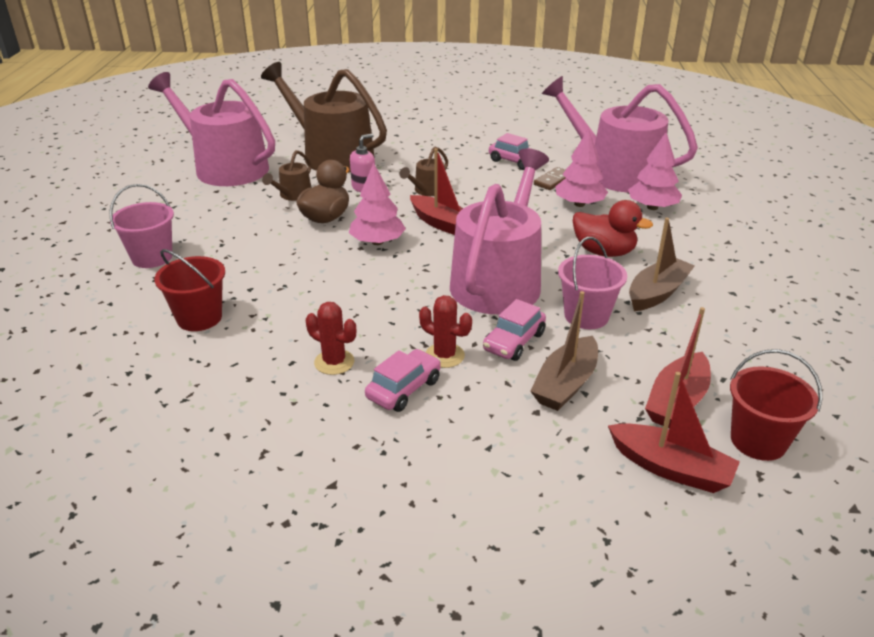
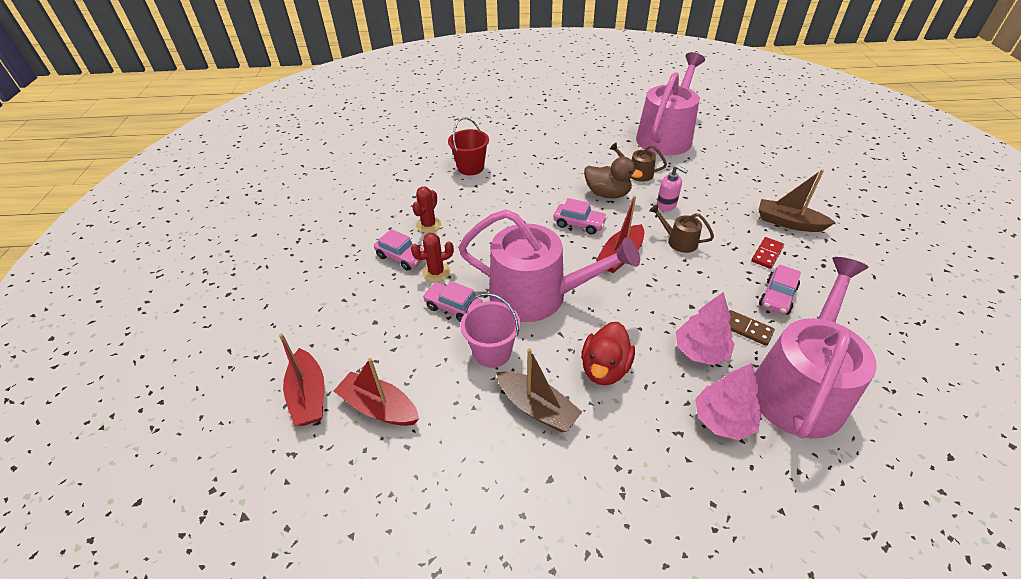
camera: 85 degrees right, 10 degrees up
(152, 257) = (533, 137): pink bucket -> none
(332, 155) = (717, 180): brown watering can -> none
(377, 242) = (579, 224): pink tree -> pink car
(444, 355) = (436, 272): red cactus -> red cactus turned 45 degrees clockwise
(458, 155) = (767, 254): none -> red domino
(565, 384) = (403, 338): brown boat -> brown boat (789, 223)
(670, 468) = (309, 395): red boat -> red boat turned 45 degrees counterclockwise
(758, 441) = (327, 460): red bucket -> none

